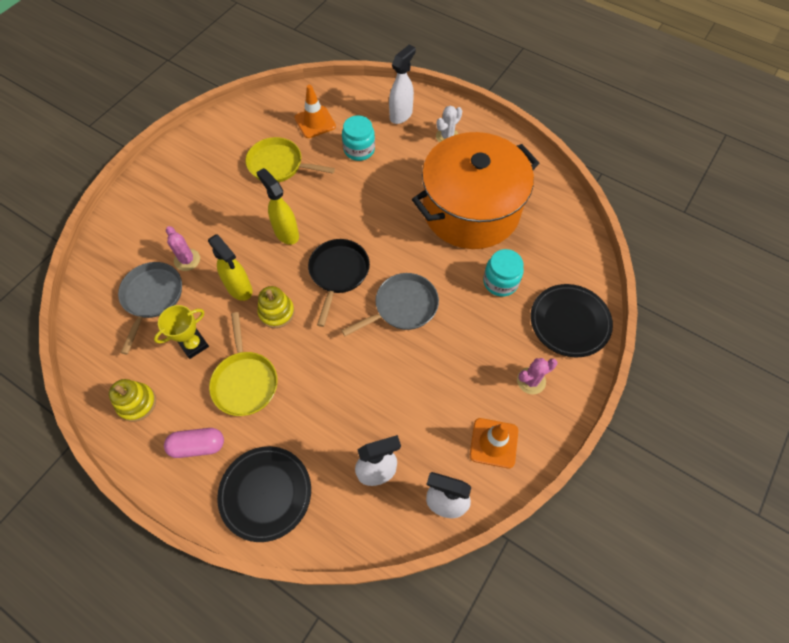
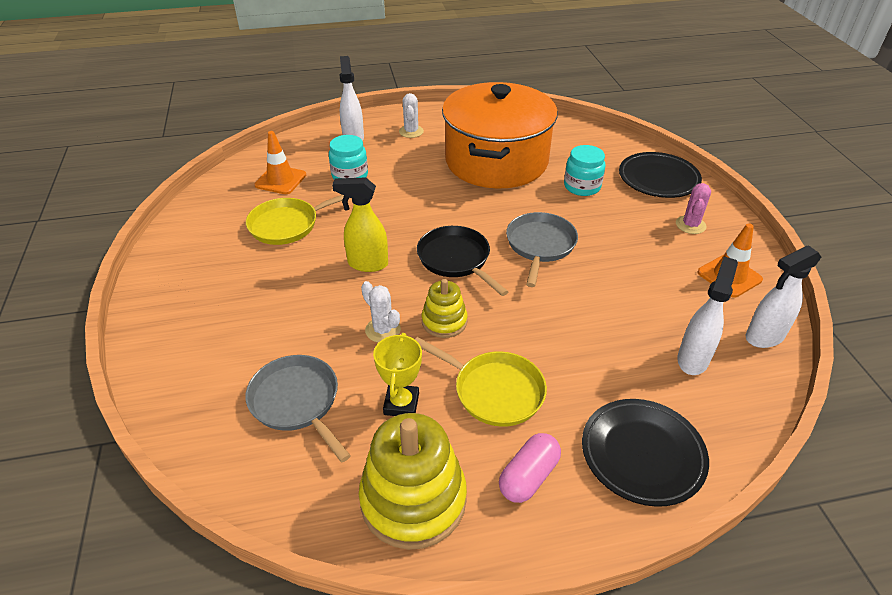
camera: 45 degrees left, 20 degrees down
(137, 403) = (413, 499): yellow stacking toy -> yellow stacking toy, size x1.82
(187, 260) = (293, 347): pink cactus -> none
(239, 289) = (383, 330): yellow spray bottle -> white cactus

